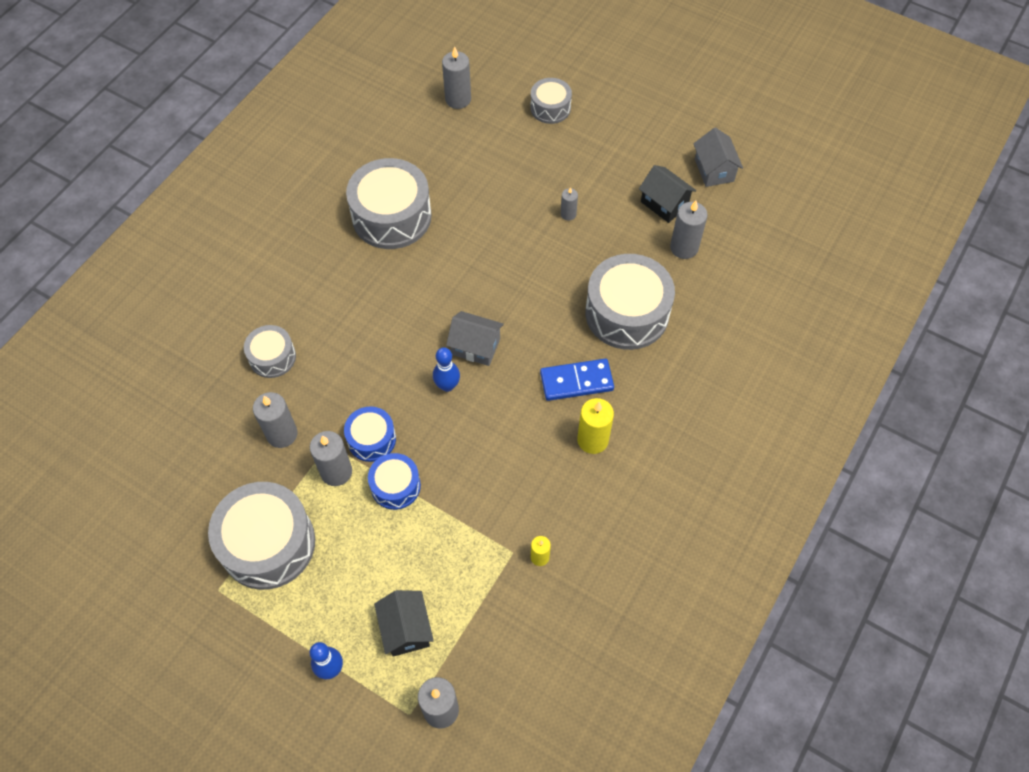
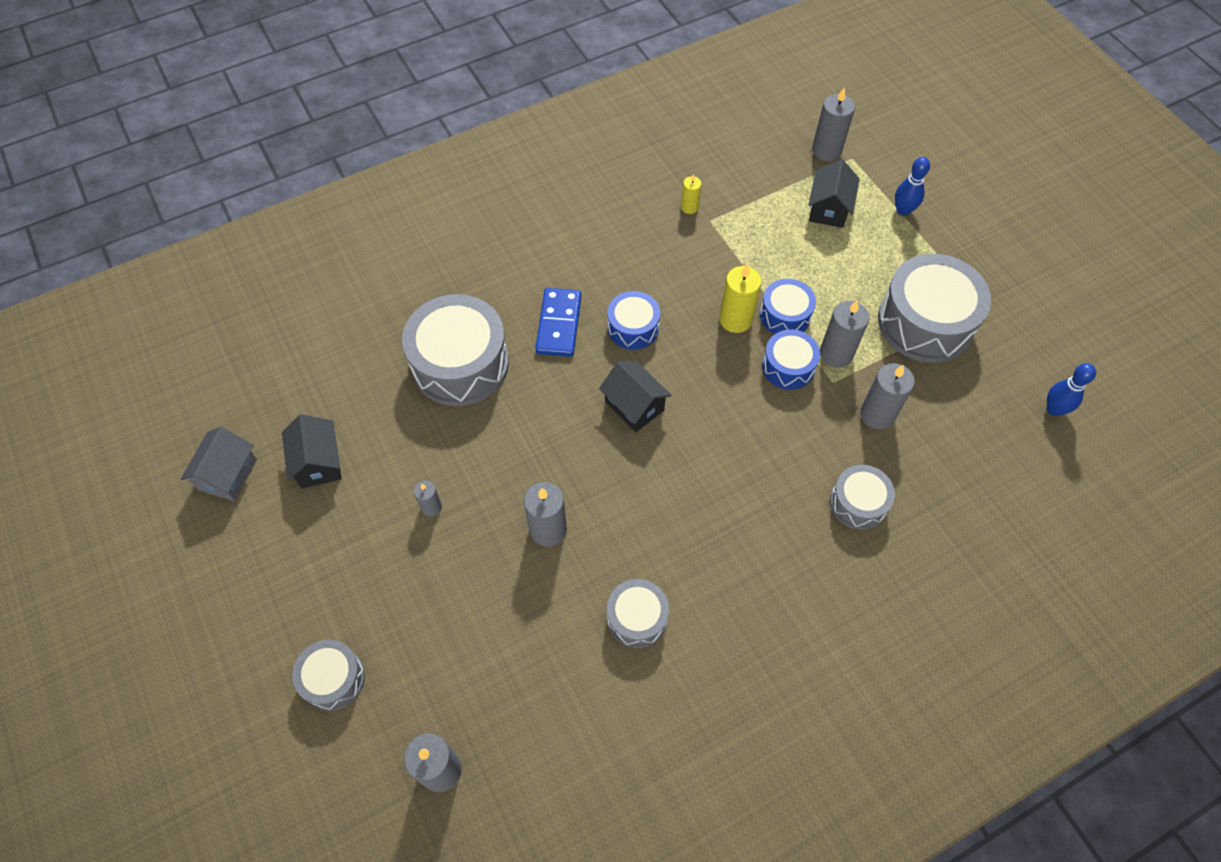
camera: 150 degrees left, 0 degrees up
(391, 216) = (637, 618): grey drum -> grey drum, size x0.54
(447, 386) = (686, 381): blue bowling pin -> blue bowling pin (1054, 409)
(475, 347) = (634, 406): grey house -> black house
(516, 409) = (633, 328): none -> blue drum
(576, 381) = (559, 324): blue domino -> blue domino turned 75 degrees clockwise
(592, 440) = (582, 269): yellow candle -> yellow candle (735, 319)
(684, 247) = (345, 401): grey candle -> grey candle (548, 529)

